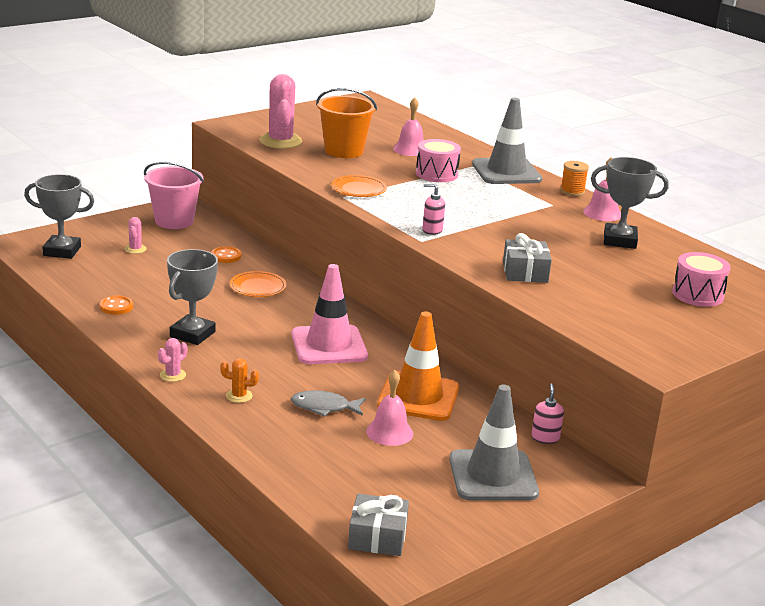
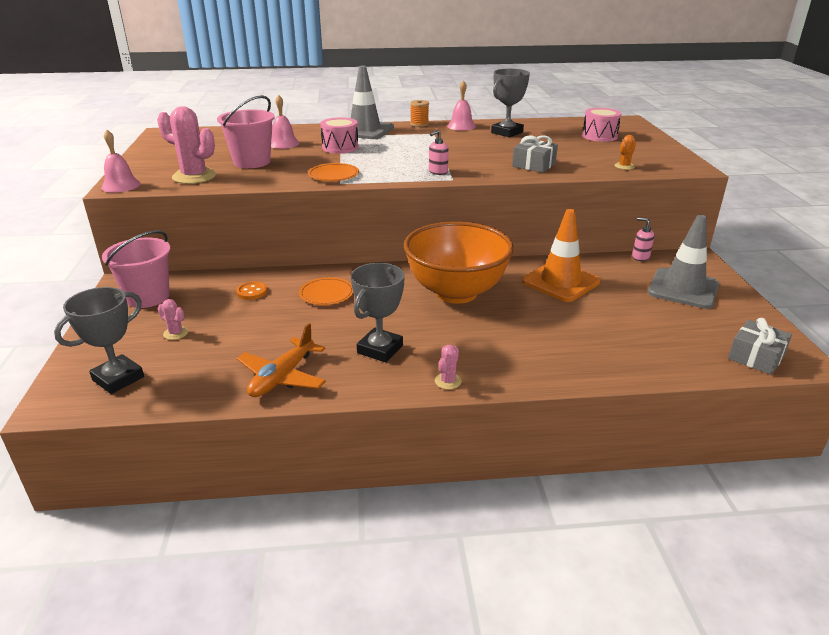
camera: 55 degrees left, 5 degrees up
(116, 307) = (282, 377): orange button -> orange plane
(173, 375) = (448, 381): pink cactus -> pink cactus turned 45 degrees clockwise
(192, 334) = (380, 349): grey trophy -> grey trophy turned 60 degrees clockwise
(239, 396) = (510, 357): orange cactus -> orange cactus (624, 166)
(324, 407) = (553, 323): grey fish -> none
(329, 345) = (456, 292): pink traffic cone -> orange bowl
(344, 151) = (252, 162): orange bucket -> pink bucket
(389, 432) = (606, 307): pink bell -> pink bell (121, 185)

